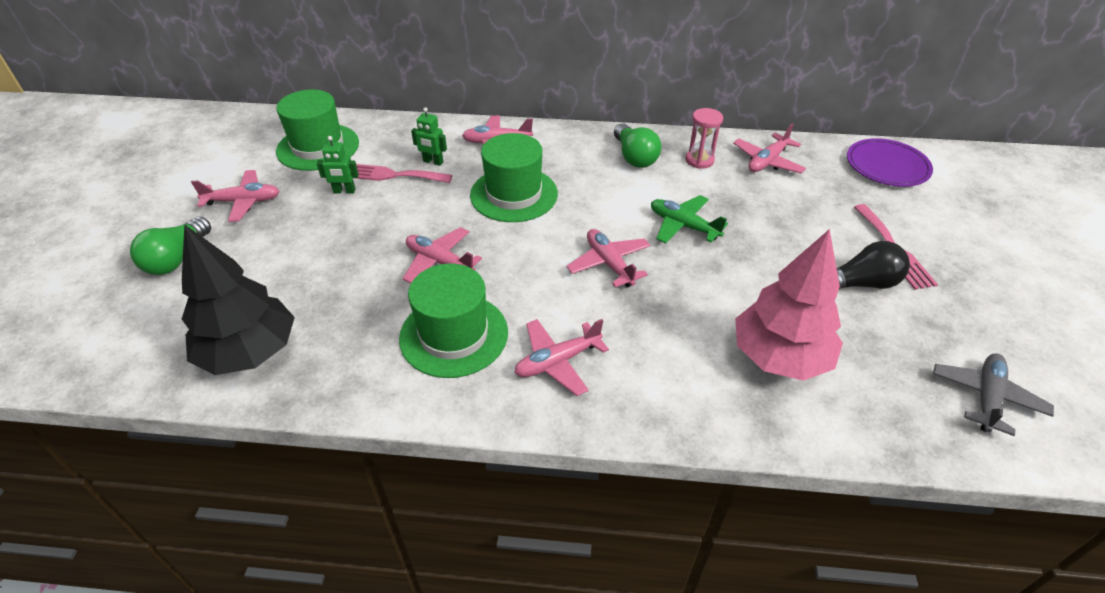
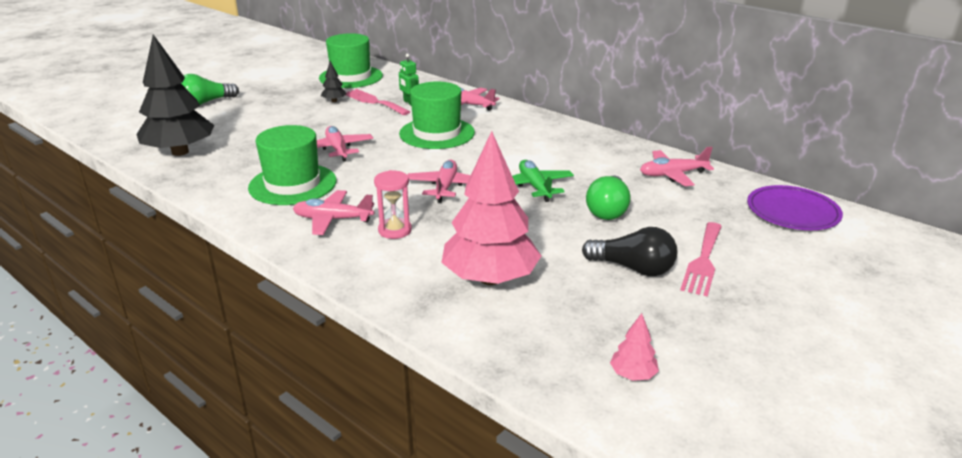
camera: 35 degrees right, 15 degrees down
(243, 202) = (273, 89): pink plane -> none
(344, 191) = (334, 101): green robot -> black tree
(634, 157) = (559, 140): green light bulb -> green light bulb (608, 210)
(699, 160) = (611, 157): pink hourglass -> pink hourglass (395, 230)
(986, 397) = (633, 375): grey plane -> pink tree

